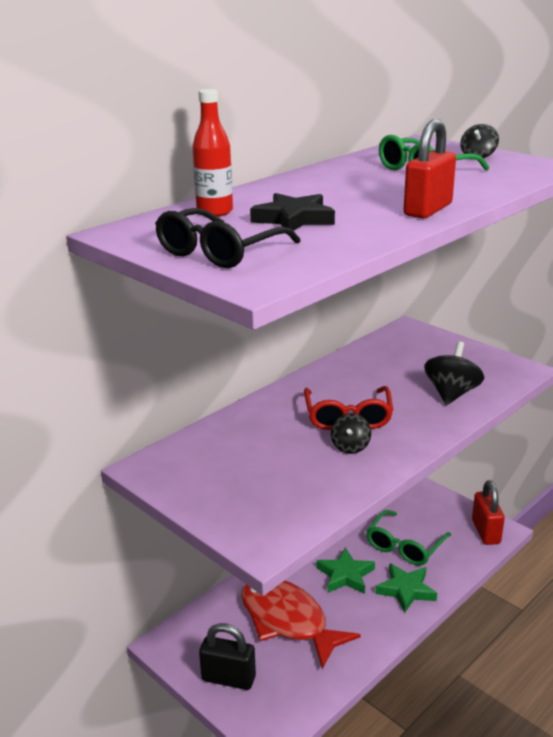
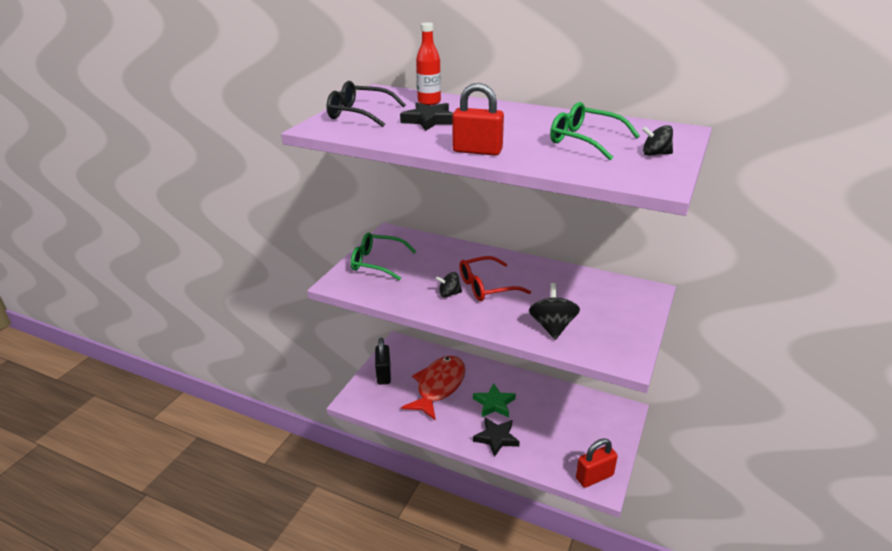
camera: 70 degrees right, 5 degrees up
(404, 547) = (543, 429): green glasses -> green glasses (376, 262)
(406, 590) = (496, 438): green star -> black star
(451, 394) = (552, 327): black spinning top -> black spinning top turned 90 degrees counterclockwise

